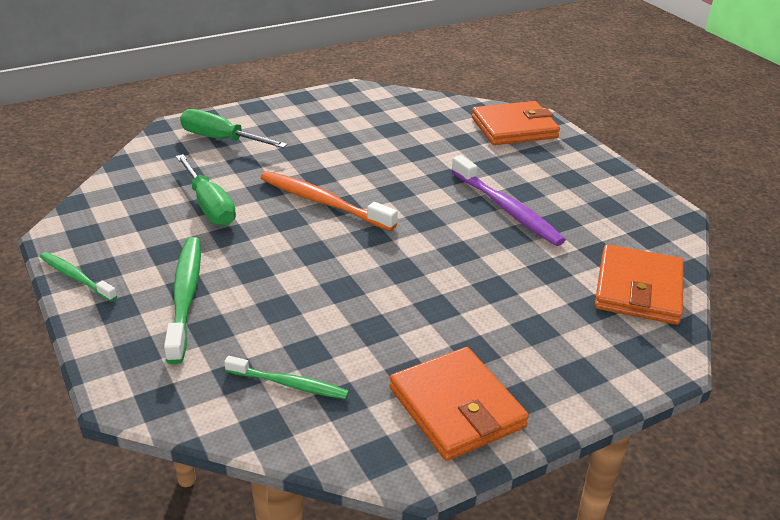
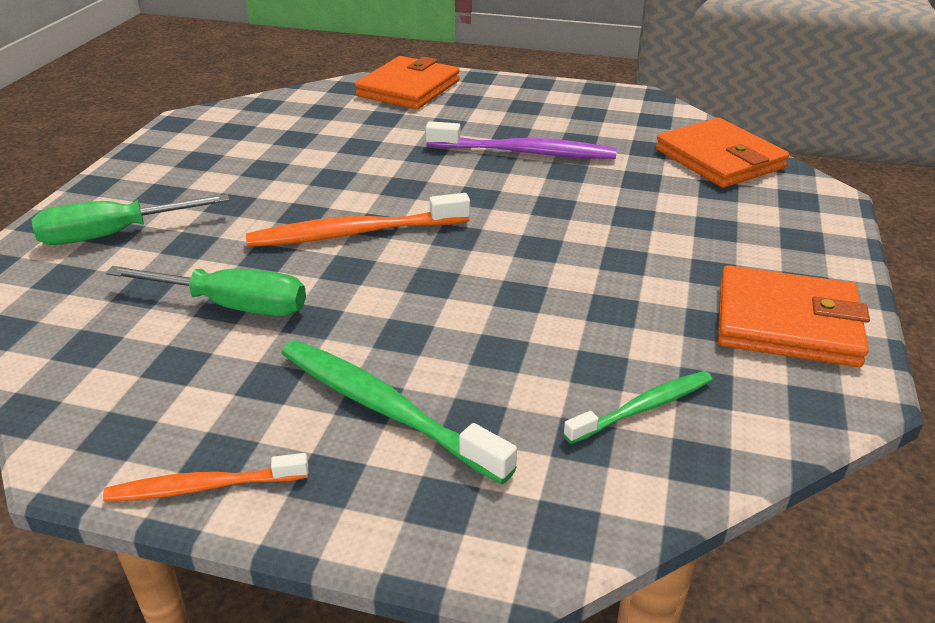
camera: 45 degrees left, 0 degrees up
(76, 277) = (203, 487): green toothbrush -> orange toothbrush

